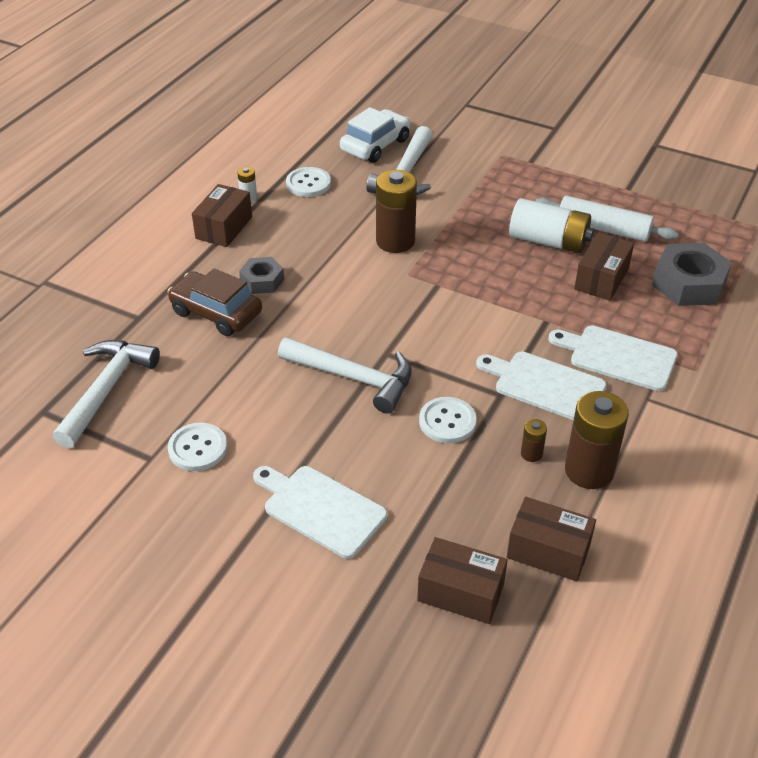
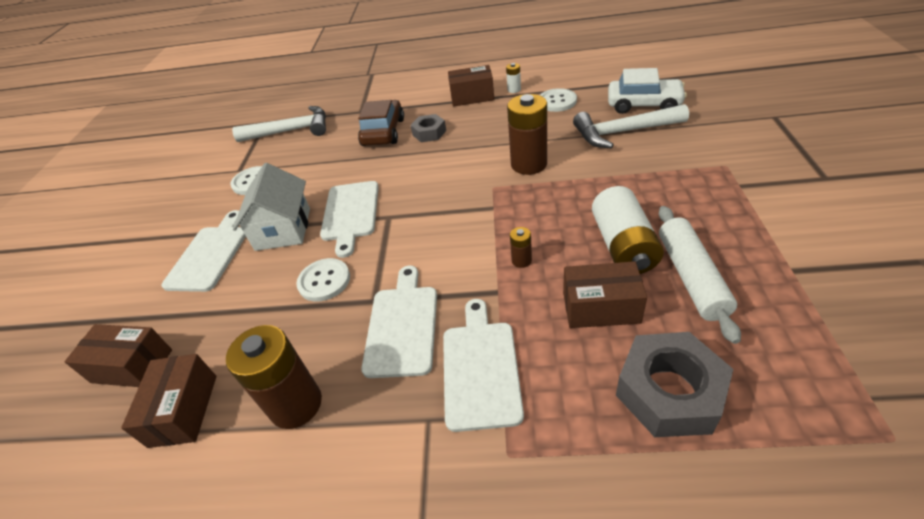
camera: 70 degrees right, 0 degrees up
(330, 437) = (283, 229): none -> white house
(354, 378) = (350, 213): white hammer -> white cutting board
(460, 592) = (132, 366): brown box -> brown box turned 75 degrees counterclockwise
(531, 454) = (304, 351): brown battery -> brown battery (521, 260)

